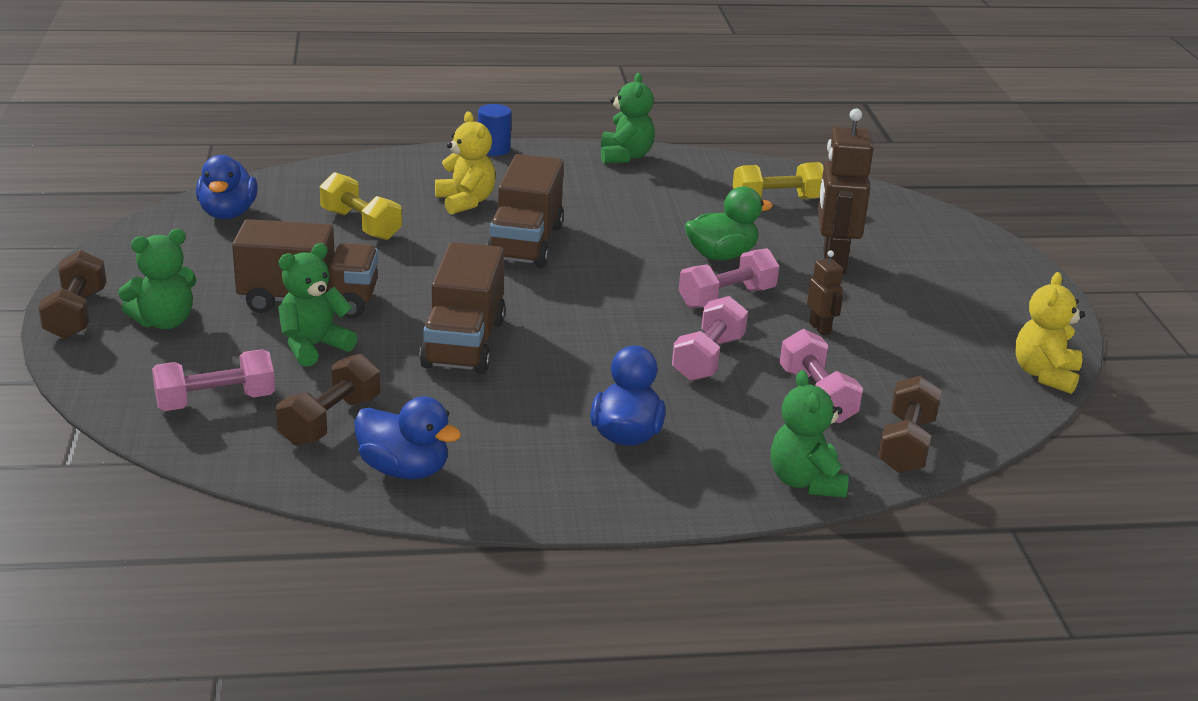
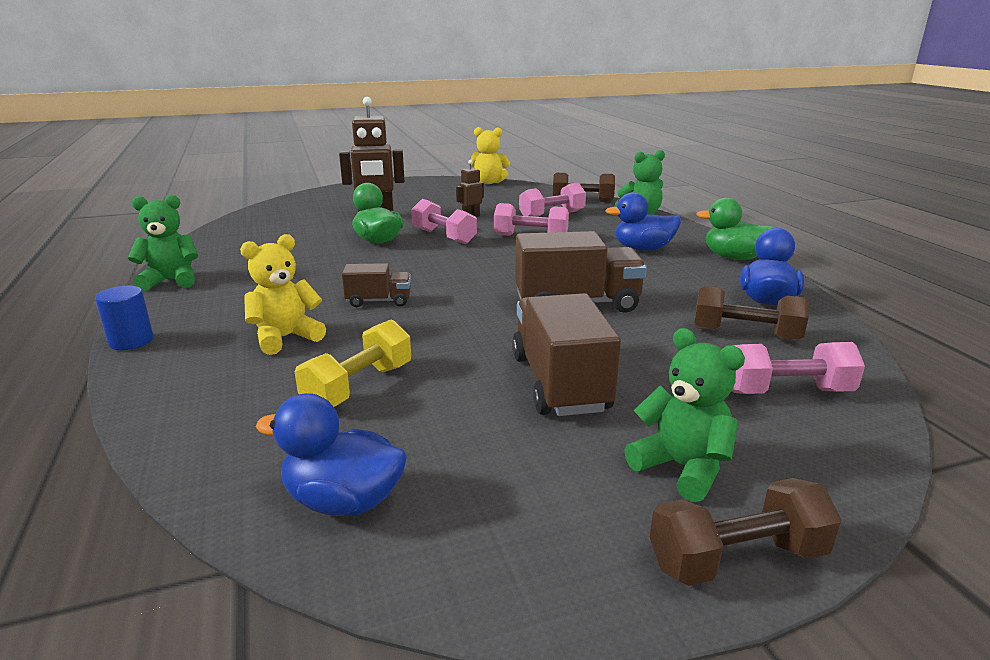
camera: 100 degrees left, 5 degrees down
(215, 401) = (786, 391): pink dumbbell -> pink dumbbell turned 60 degrees counterclockwise
(228, 213) = (343, 501): blue duck -> blue duck turned 150 degrees counterclockwise
(313, 347) = (643, 363): green teddy bear -> none
(525, 243) = (379, 301): brown truck -> brown truck, size x0.53
(561, 502) = (734, 257): none -> green duck
(777, 200) = (275, 231): yellow dumbbell -> none

